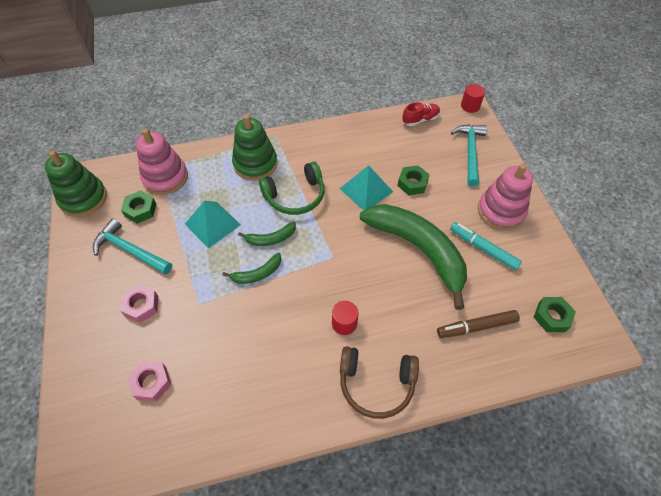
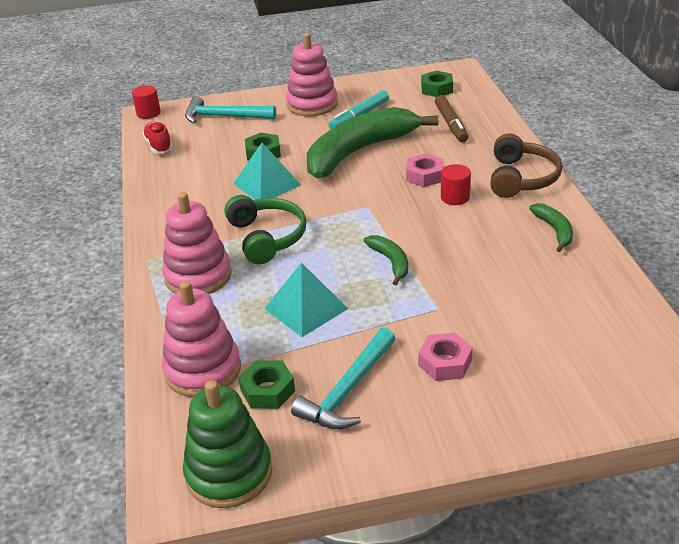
camera: 85 degrees left, 20 degrees down
(151, 383) = (555, 337): pink nut -> pink nut (424, 176)
(255, 164) = (198, 276): green stacking toy -> pink stacking toy
(271, 239) = (336, 254): green banana -> green banana (555, 230)

